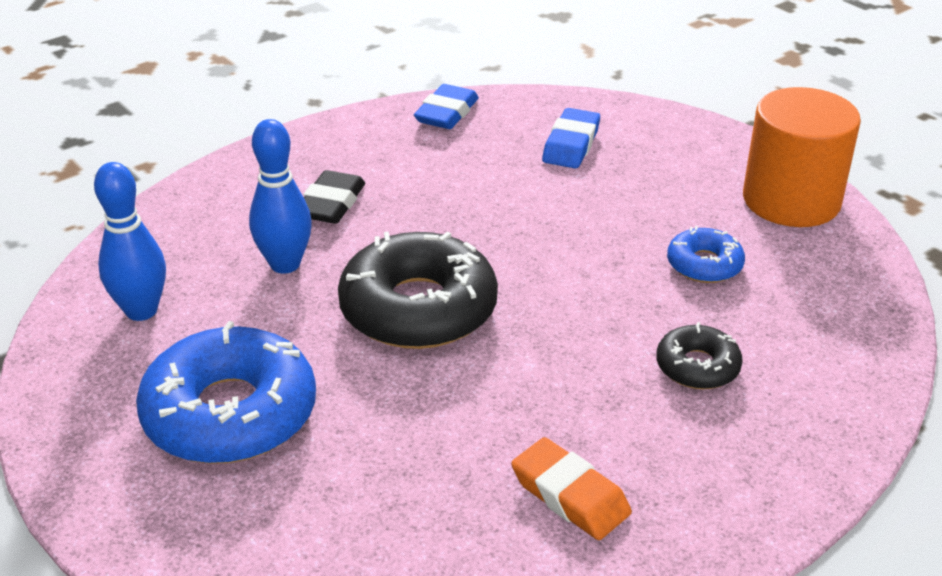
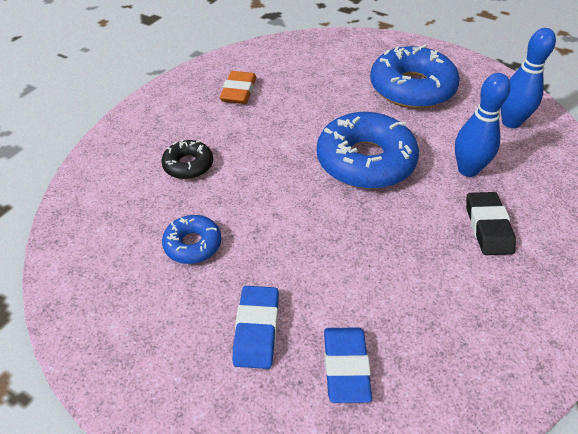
camera: 160 degrees right, 10 degrees up
(418, 308) = (365, 161): black donut -> blue donut
(446, 113) = (494, 381): blue eraser -> blue eraser (256, 330)
(570, 495) = (239, 91): orange eraser -> orange eraser turned 75 degrees clockwise
(791, 200) = (121, 344): orange cylinder -> none

